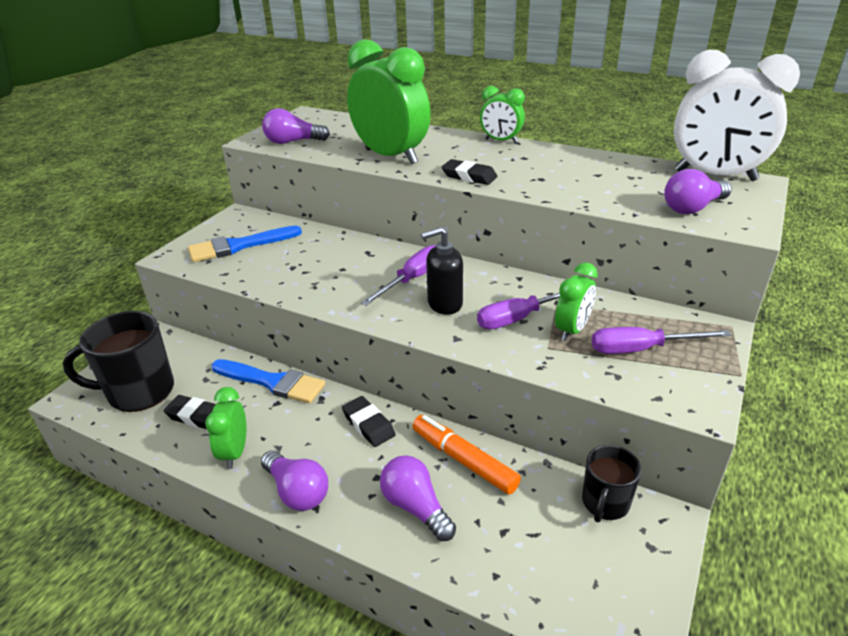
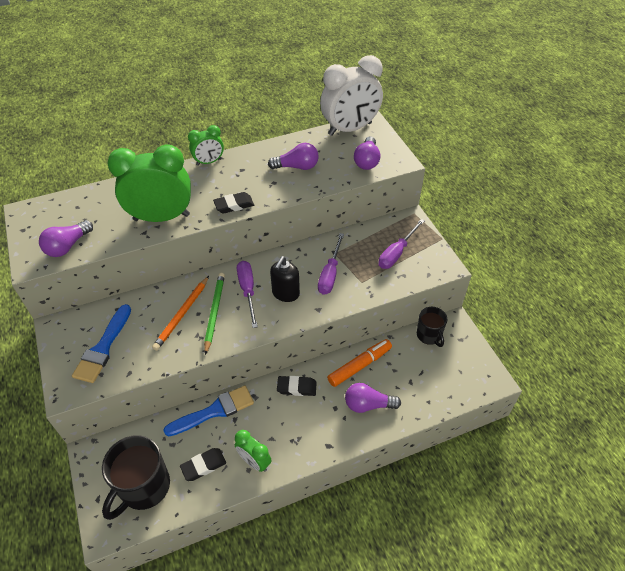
camera: 50 degrees left, 15 degrees up
(297, 491) = (312, 448): purple light bulb -> purple light bulb (297, 167)
(329, 261) = (182, 314): none -> orange pencil
(356, 276) = (214, 312): none -> green pencil
(464, 460) = (359, 366): orange marker -> orange marker turned 150 degrees clockwise
(572, 330) = (359, 264): green clock -> none

